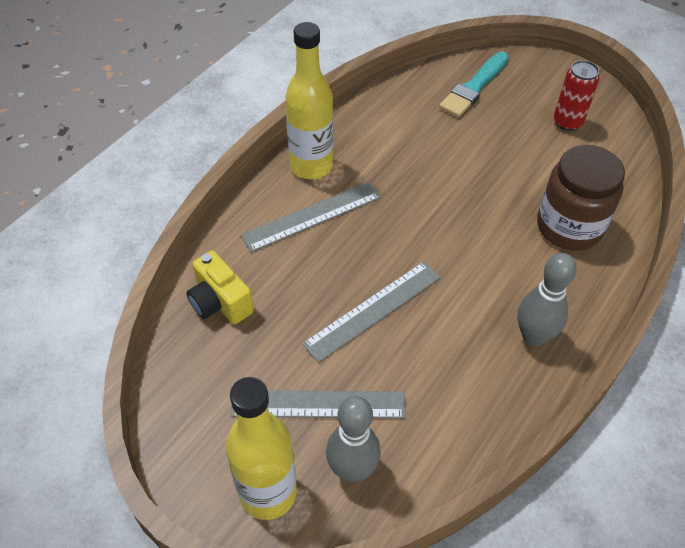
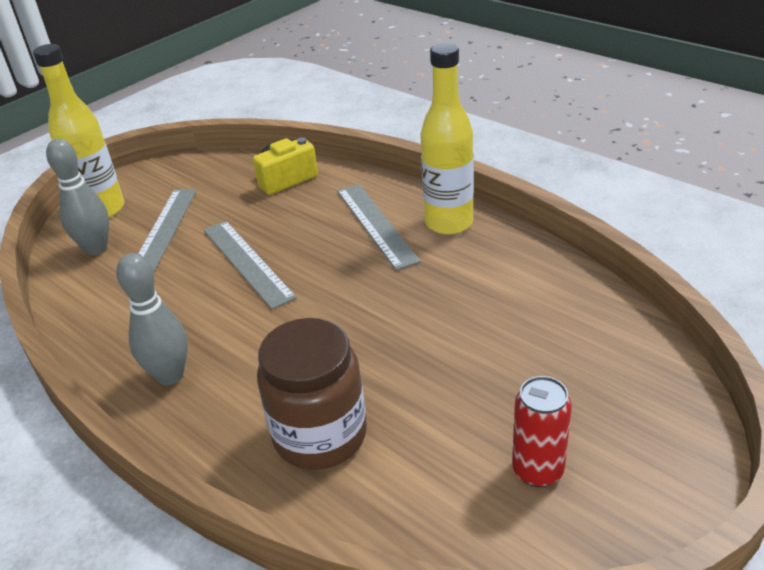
camera: 100 degrees right, 15 degrees down
(474, 87) = (610, 365): turquoise brush -> none

